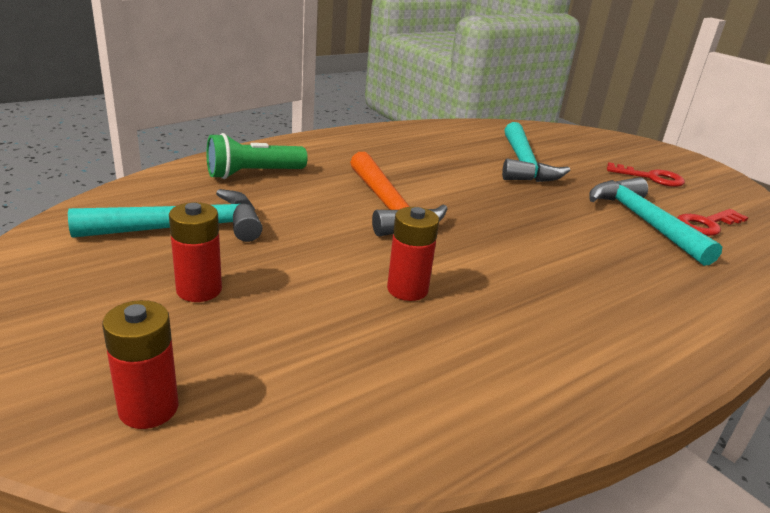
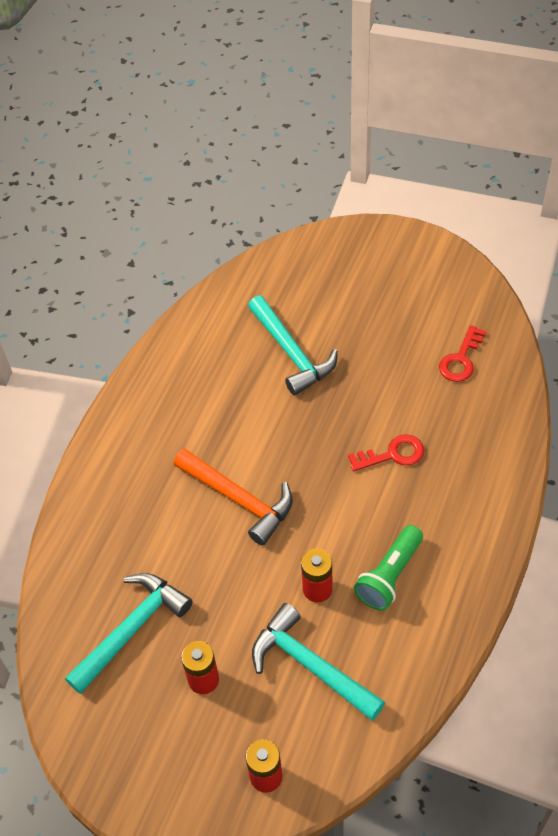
camera: 25 degrees left, 25 degrees up
(253, 174) = (109, 526): green flashlight -> green flashlight (389, 575)
(643, 221) = (417, 388): turquoise hammer -> turquoise hammer (310, 665)
(650, 177) = (396, 304): red key -> red key (392, 454)

